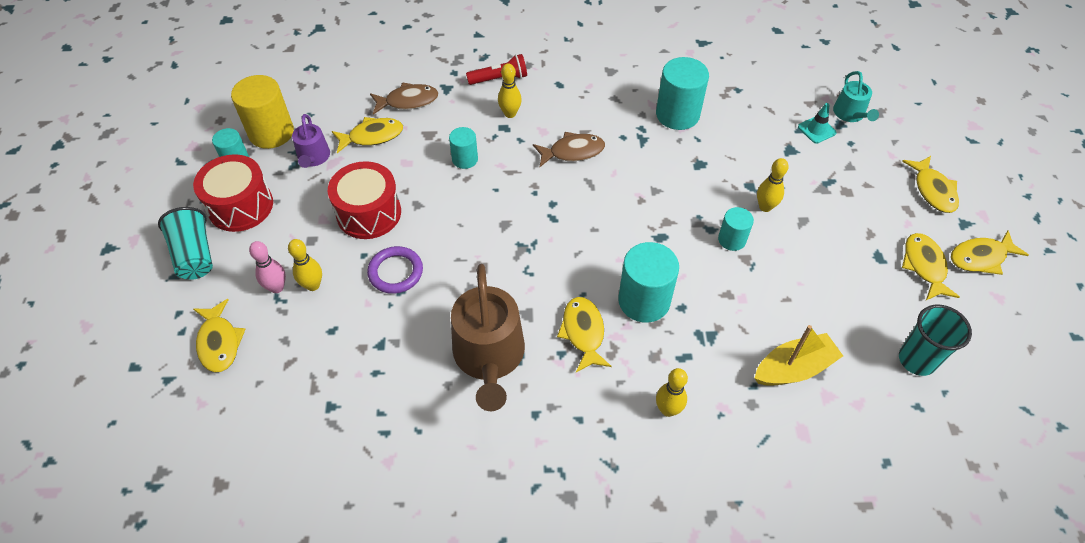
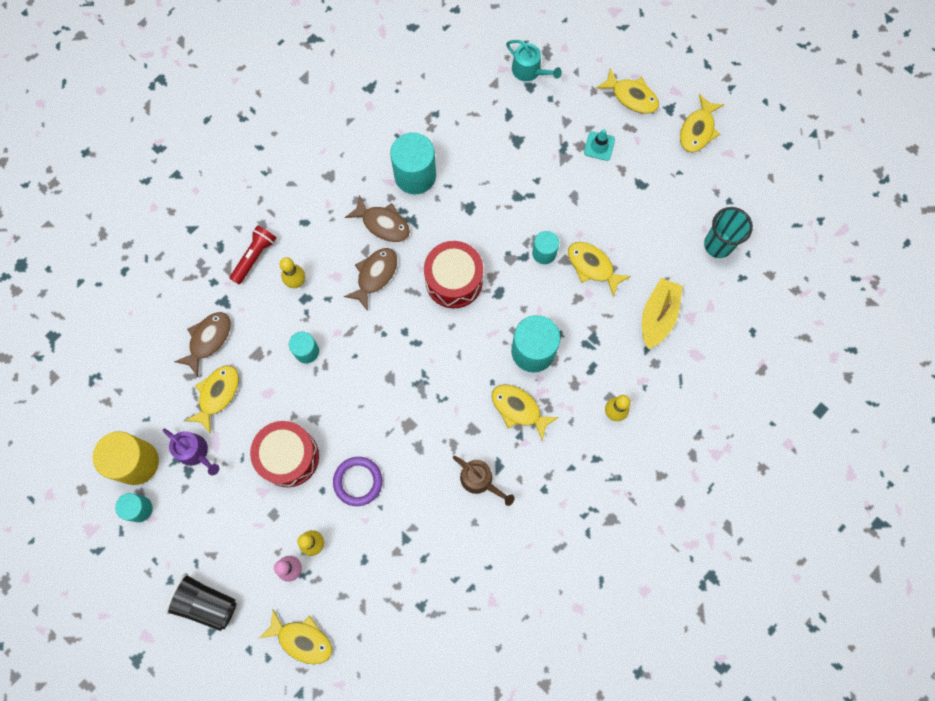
camera: 45 degrees left, 20 degrees up
(195, 255) = (206, 603): turquoise cup -> black cup
(240, 206) = (190, 538): red drum -> red drum (454, 281)
(489, 356) = (480, 480): brown watering can -> brown watering can, size x0.53
(617, 125) = (383, 223): none -> brown fish
(765, 207) = (542, 206): yellow bowling pin -> none
(816, 130) = (519, 106): turquoise traffic cone -> turquoise traffic cone (599, 146)
(924, 266) = (671, 167): yellow fish -> yellow fish (592, 266)

